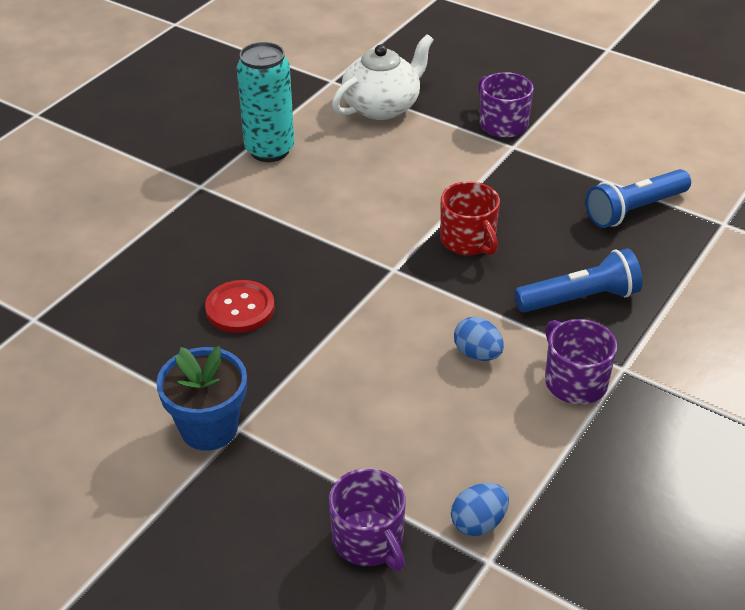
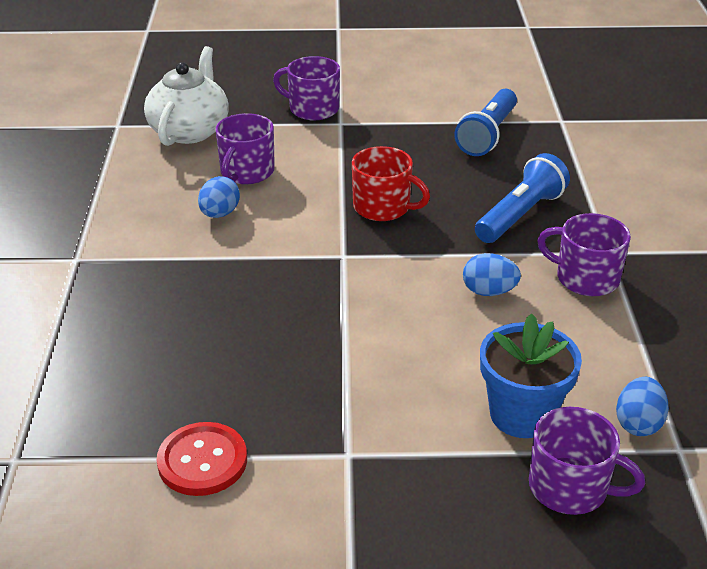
camera: 35 degrees left, 5 degrees down
(209, 428) = (320, 469): blue flower pot -> blue flower pot (522, 415)
(240, 308) = (235, 349): red button -> red button (202, 461)
(269, 150) = (117, 203): turquoise can -> none
(334, 191) = (219, 214): none -> blue egg
(390, 163) = (246, 172): none -> purple mug

